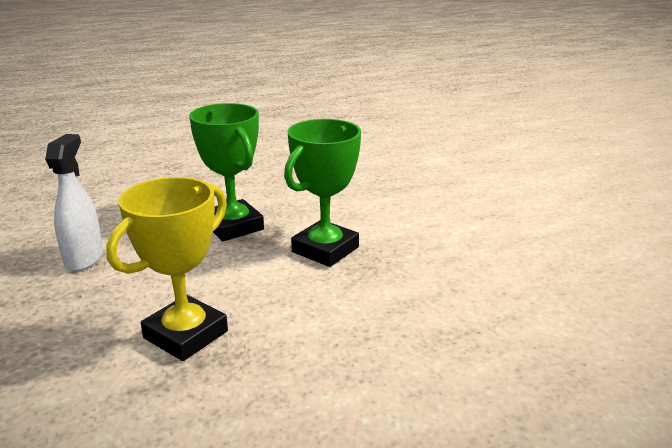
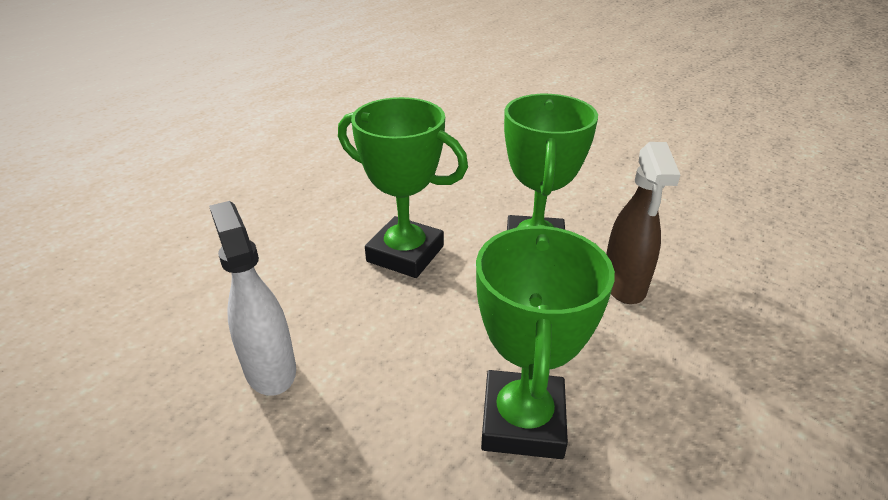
camera: 30 degrees left, 10 degrees up
(186, 335) = (523, 421): yellow trophy -> green trophy
(361, 291) = (624, 285): none -> brown spray bottle

